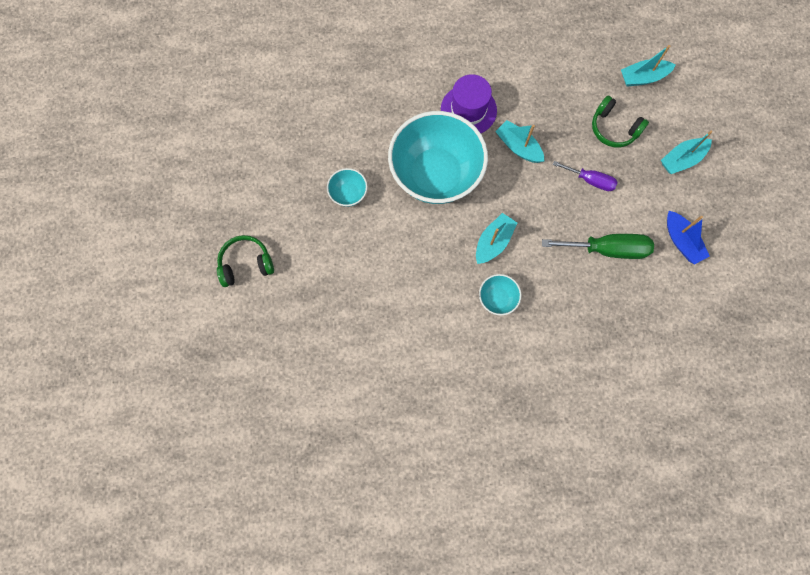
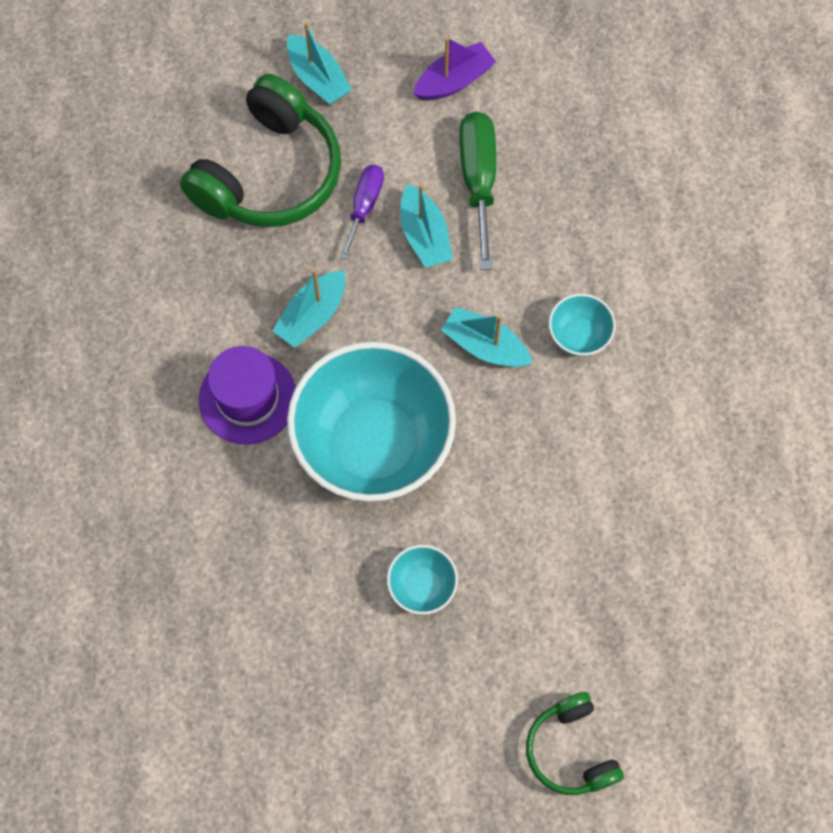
camera: 95 degrees left, 5 degrees down
(613, 128) = (269, 173): green headphones -> green headphones, size x1.79
(643, 77) = (174, 131): turquoise boat -> turquoise boat (424, 235)
(681, 241) = (454, 81): blue boat -> purple boat

